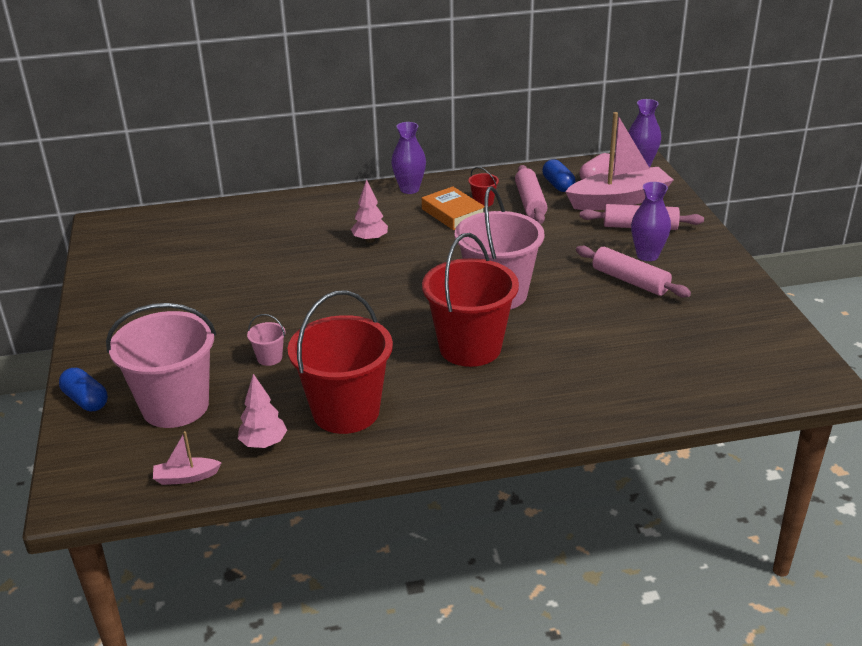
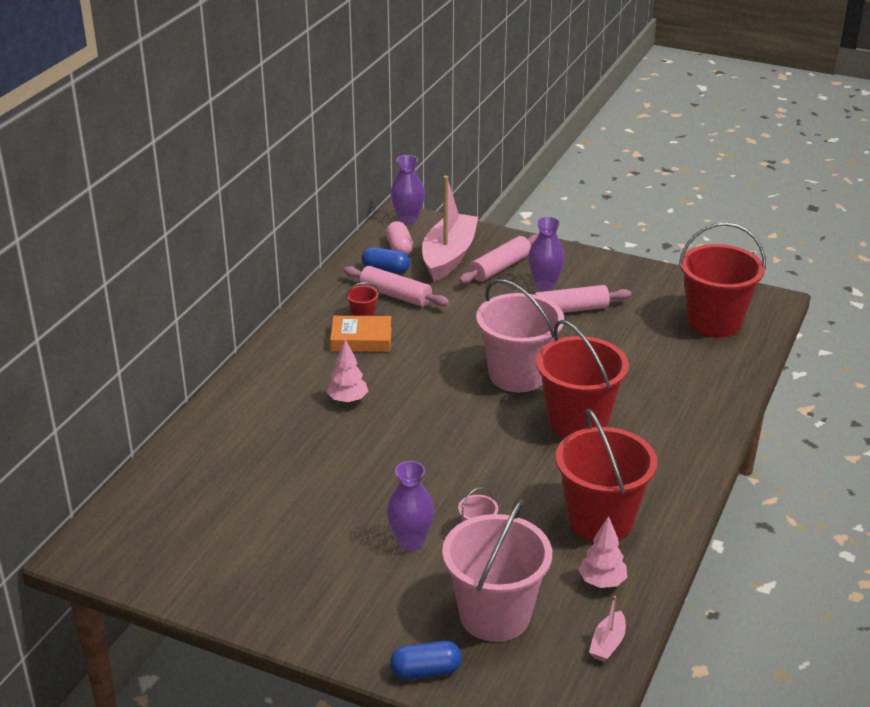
camera: 55 degrees left, 0 degrees up
(409, 189) = (285, 342): purple vase -> purple vase (411, 542)
(730, 361) = (714, 322): none -> red bucket

